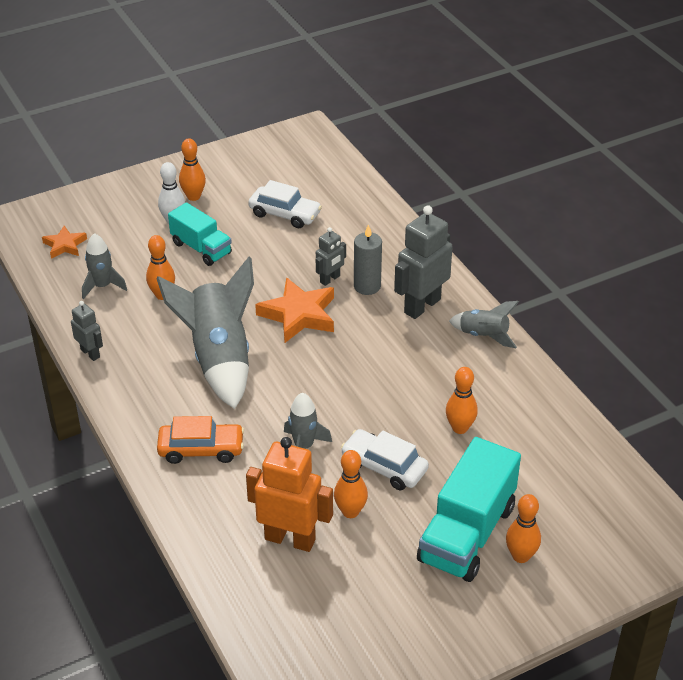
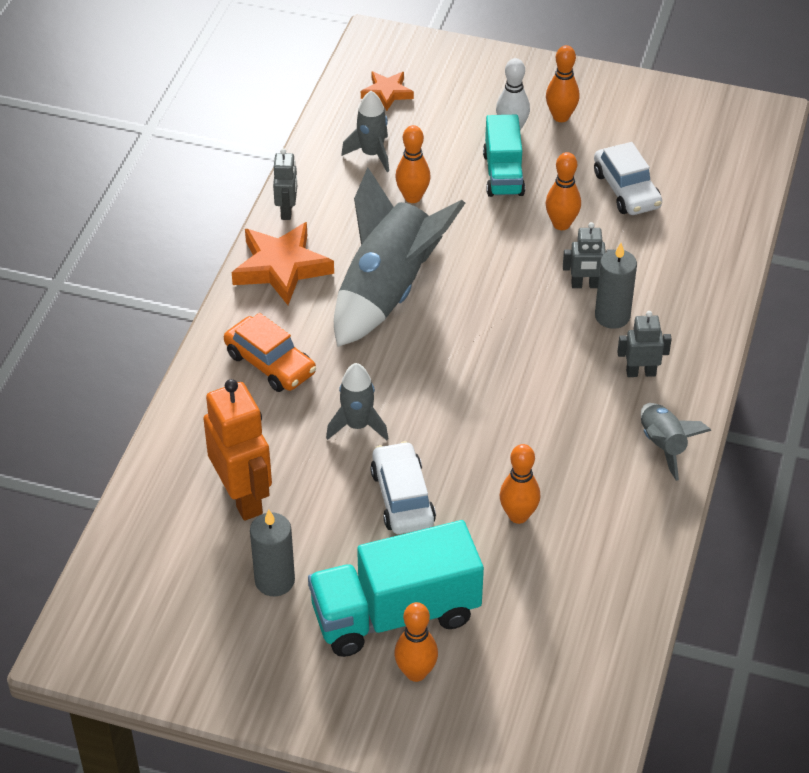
camera: 45 degrees right, 5 degrees up
(299, 315) = (510, 300): orange star -> orange star (281, 268)
(350, 512) = (322, 514): orange bowling pin -> orange bowling pin (561, 224)
(374, 571) = (274, 581): none -> grey candle
(422, 306) = (641, 372): grey robot -> grey robot, size x0.54

